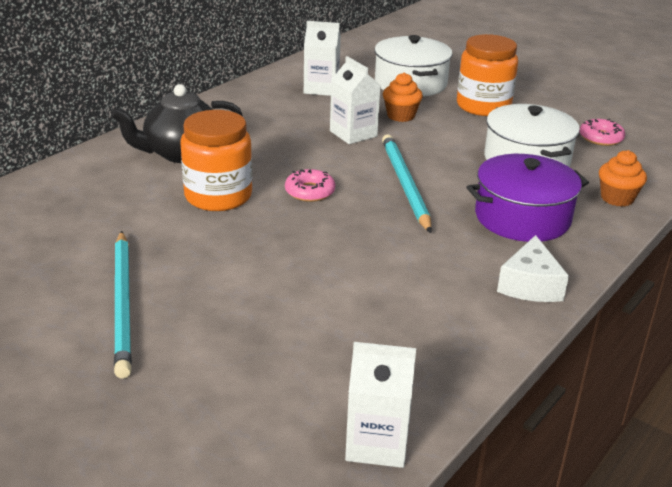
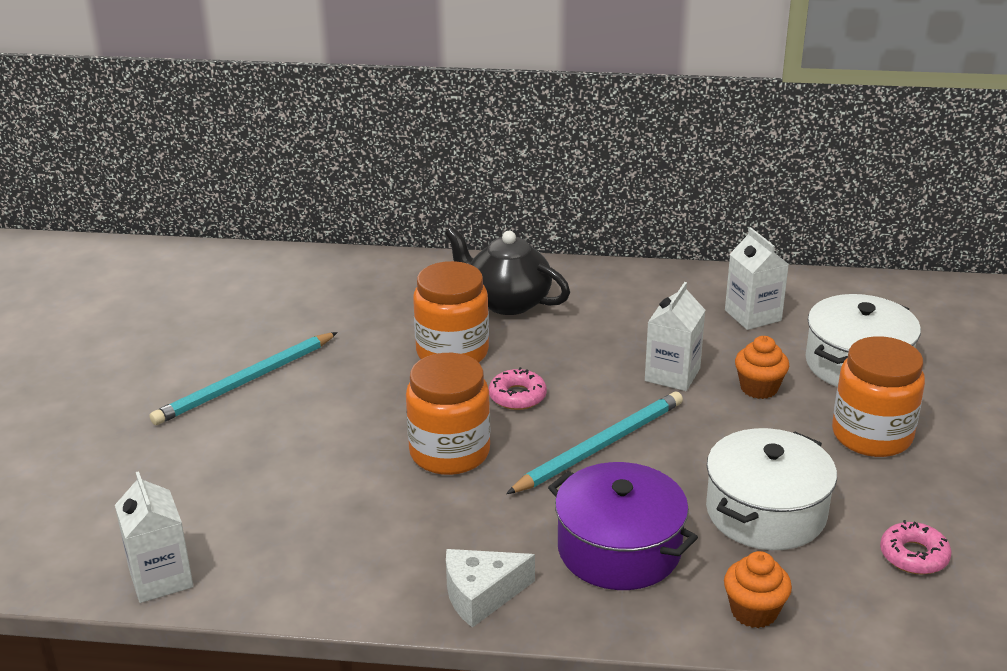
camera: 60 degrees right, 0 degrees up
(348, 241) = (449, 452): none -> orange jar

